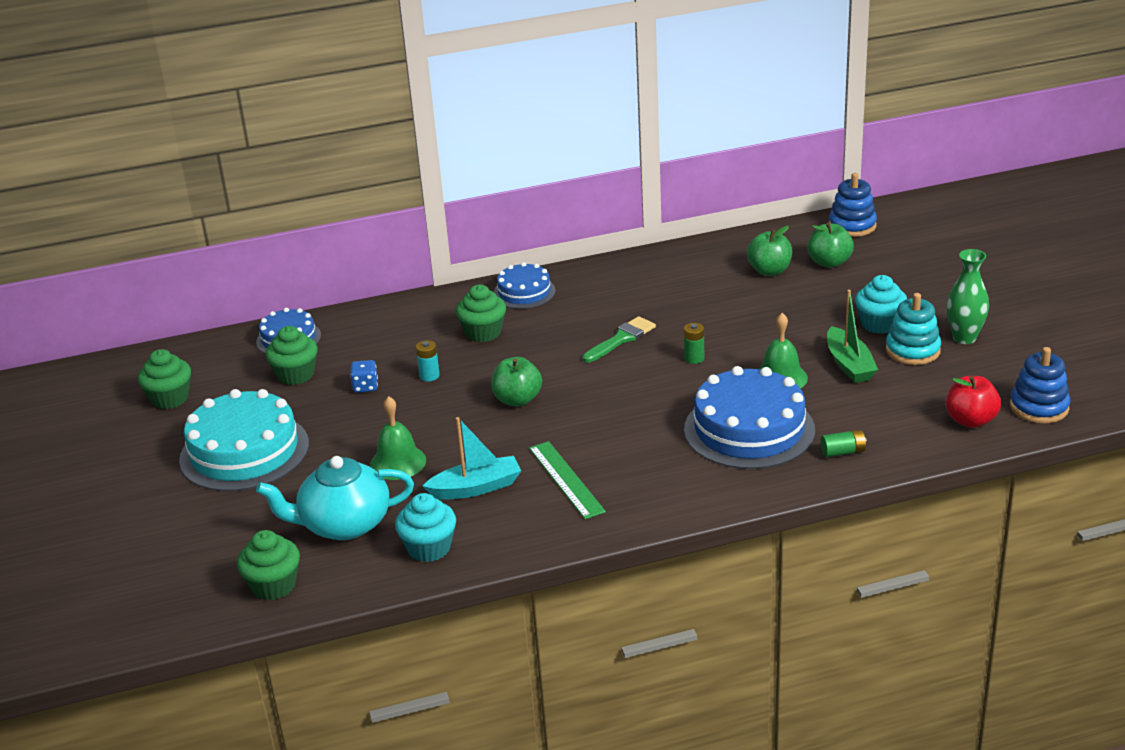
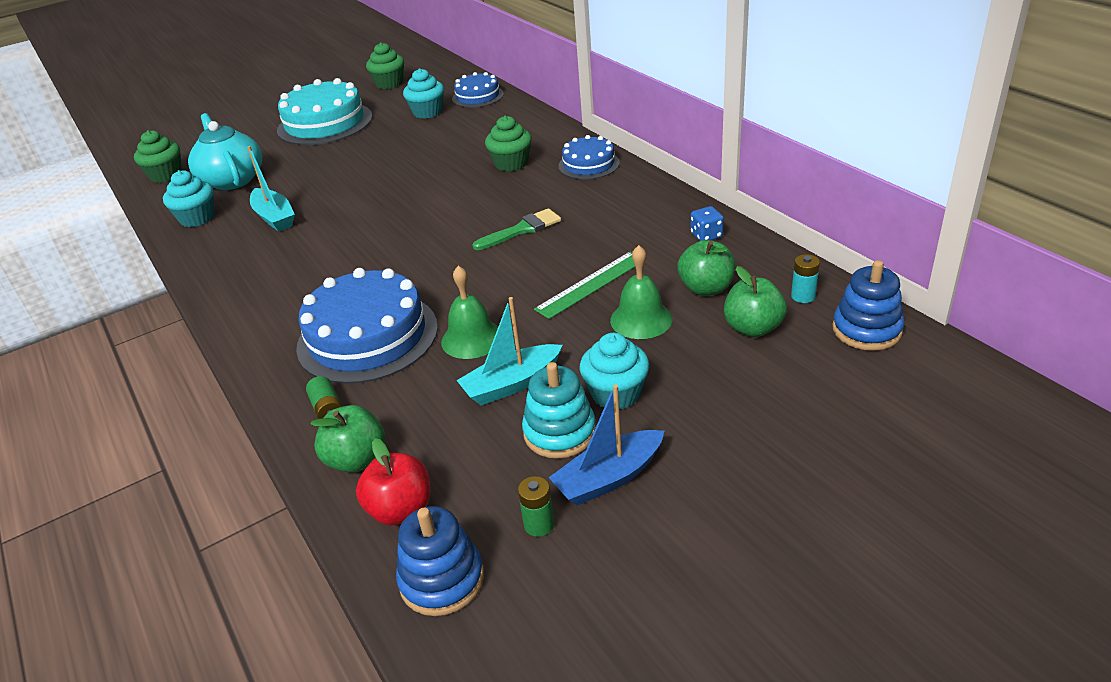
camera: 75 degrees right, 5 degrees up
(295, 375) = (427, 112): green cupcake -> turquoise cupcake
(365, 387) = (415, 140): blue dice -> blue dice (706, 235)
(398, 462) = (311, 178): green bell -> green bell (641, 319)
(429, 376) = (436, 159): turquoise battery -> turquoise battery (803, 296)
(517, 400) = (405, 204): green apple -> green apple (356, 460)
(566, 479) = (284, 254): green ruler -> green ruler (591, 284)
(621, 339) = (522, 230): green brush -> green brush turned 60 degrees counterclockwise
(694, 358) = (497, 277): green battery -> green battery (539, 525)
(849, 364) = (512, 384): green boat -> turquoise boat
(964, 338) = (609, 478): green vase -> blue boat

